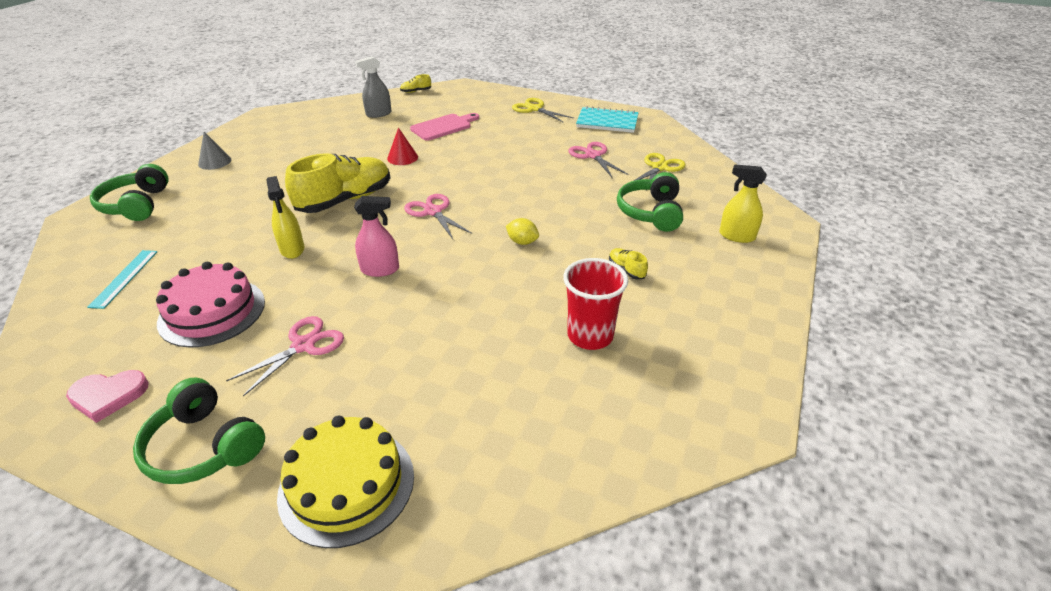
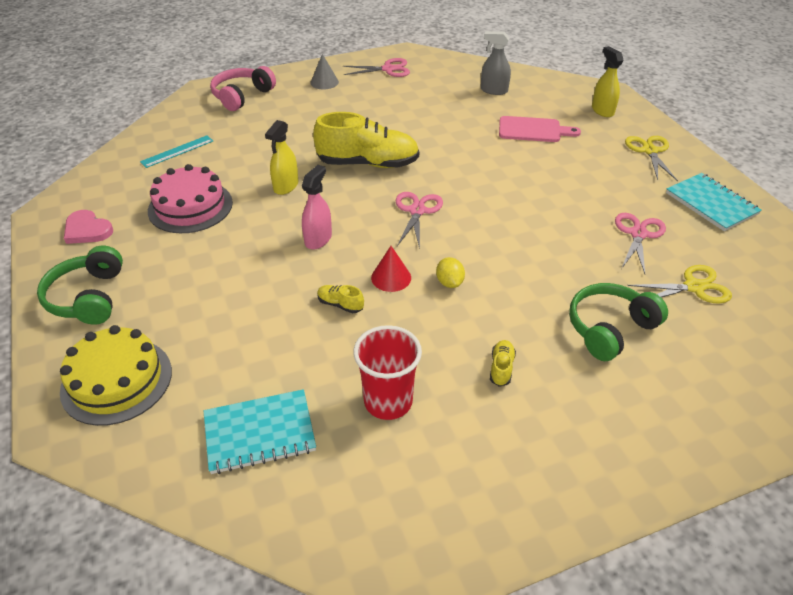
camera: 45 degrees right, 5 degrees up
(136, 205) = (242, 96): green headphones -> pink headphones
(303, 345) = (206, 267): pink scissors -> pink scissors (388, 69)
(380, 269) = (318, 239): pink spray bottle -> pink spray bottle turned 105 degrees counterclockwise
(402, 157) = (458, 145): red cone -> red cone (391, 277)
(416, 91) = (557, 80): yellow shoe -> yellow shoe (340, 304)
(533, 422) = (259, 433): none -> turquoise notebook
(736, 236) = (667, 412): yellow spray bottle -> yellow spray bottle (602, 110)

